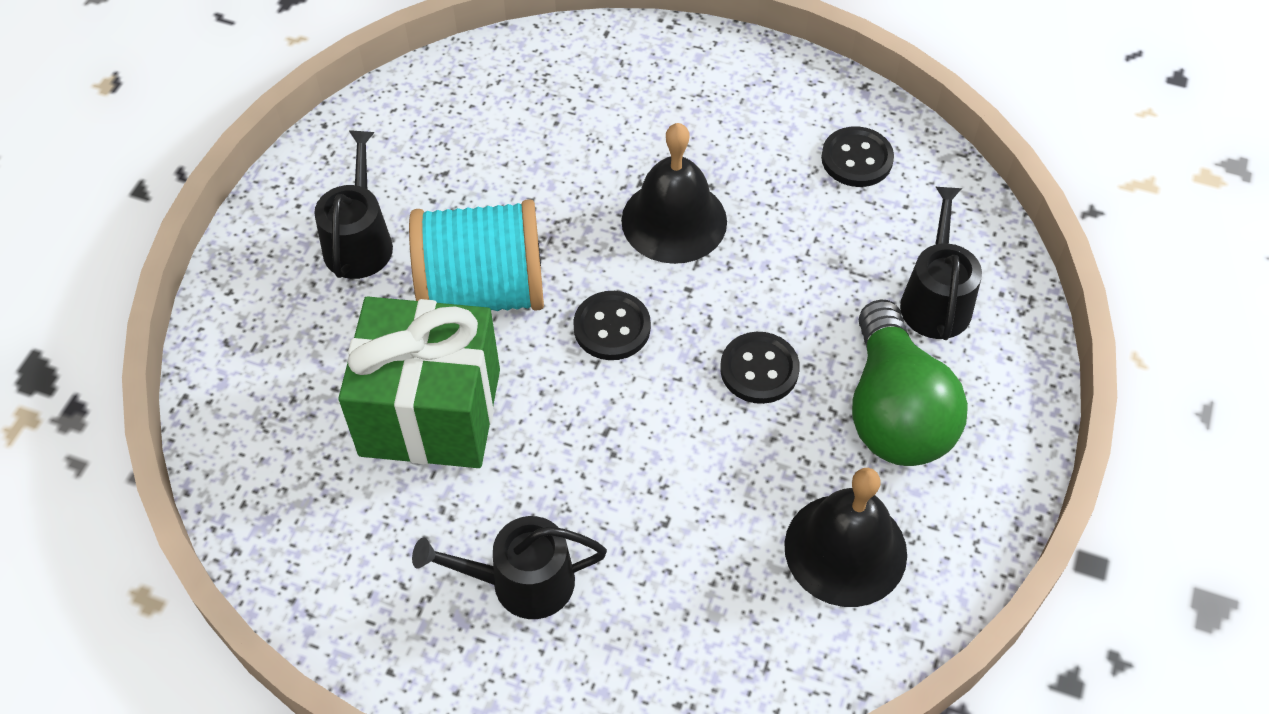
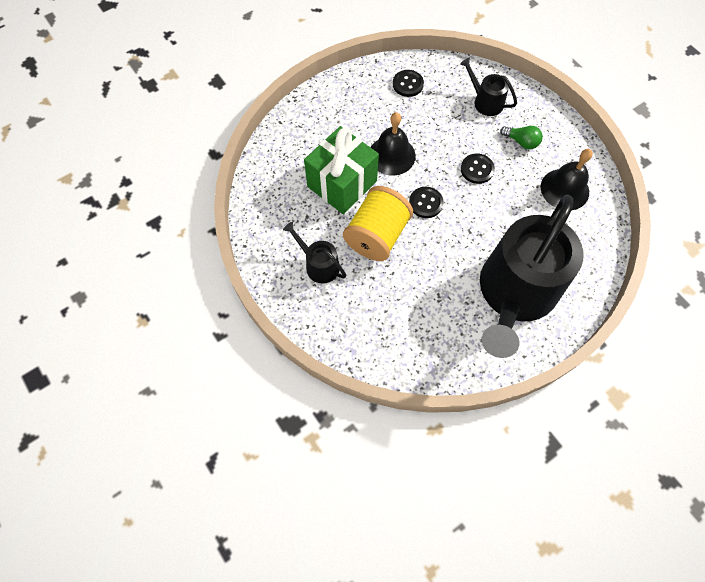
camera: 55 degrees left, 10 degrees up
(430, 412) = (421, 283): green gift -> green gift (342, 184)
(482, 291) = (377, 235): turquoise spool -> yellow spool
(522, 582) = (515, 293): black watering can -> black watering can, size x2.38
(894, 411) = (521, 142): green light bulb -> green light bulb, size x0.52

